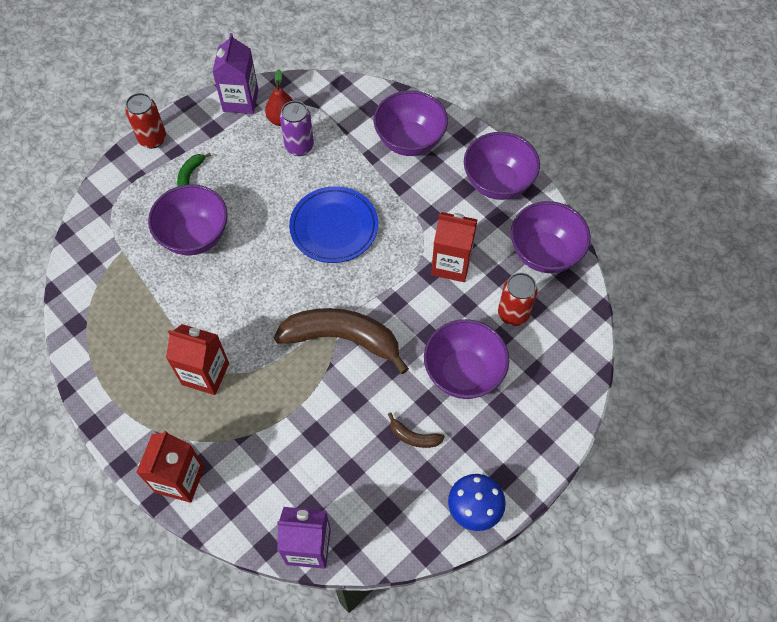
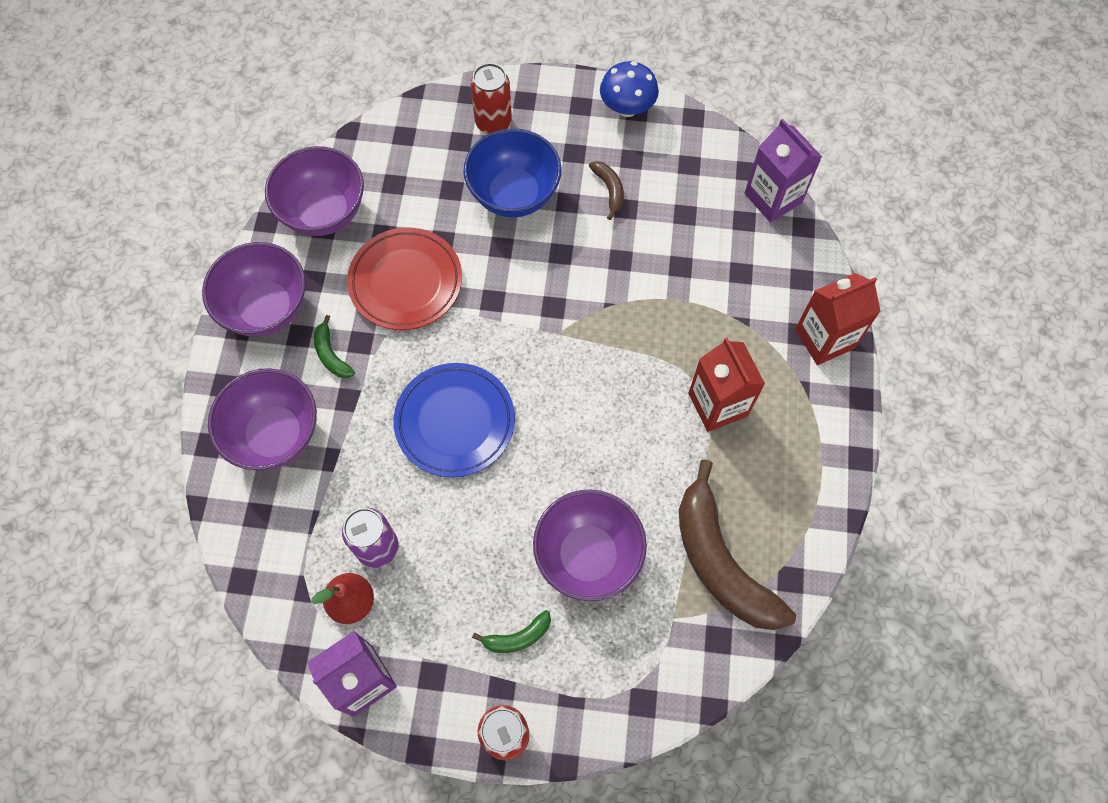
camera: 130 degrees left, 5 degrees up
(342, 339) = (571, 315): brown banana -> brown banana (720, 561)
(436, 195) = (331, 354): none -> green banana
(451, 264) = (406, 282): red carton -> red plate
(463, 373) = (514, 194): purple bowl -> blue bowl
(513, 314) = (417, 195): red can -> red can (493, 123)

